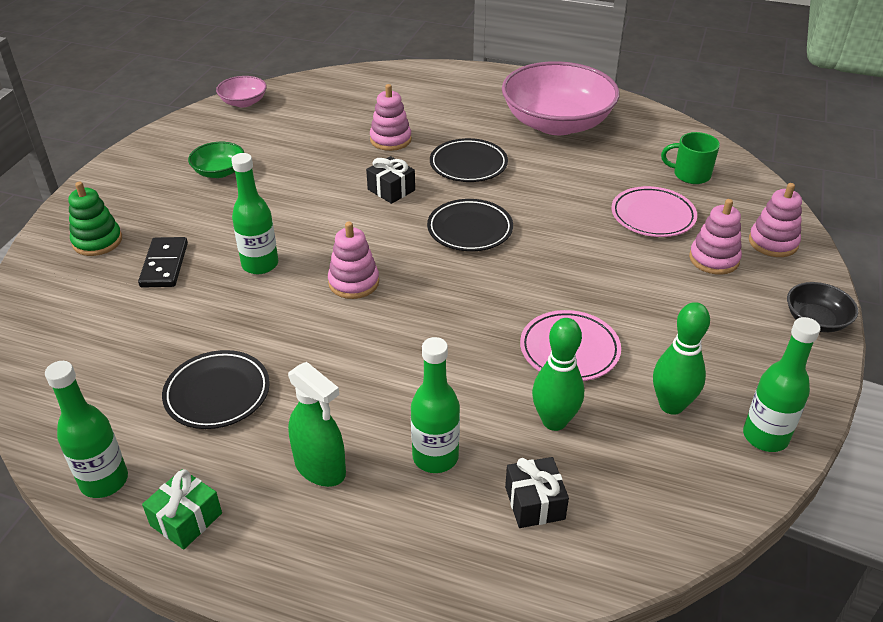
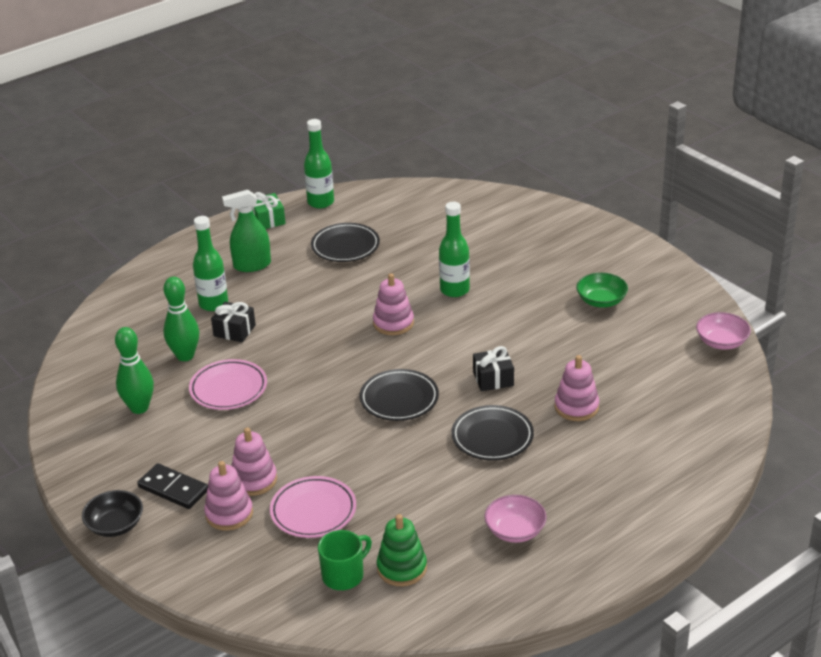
camera: 125 degrees right, 5 degrees down
(97, 241) = (549, 232): green stacking toy -> green stacking toy (402, 568)
(164, 265) = (493, 252): black domino -> black domino (173, 489)
(534, 503) = (146, 325): black gift -> black gift (234, 330)
(557, 123) = (515, 530): pink bowl -> pink bowl, size x0.45
(765, 437) = (74, 432): green bottle -> none
(773, 242) = (208, 564): pink stacking toy -> pink stacking toy (254, 480)

